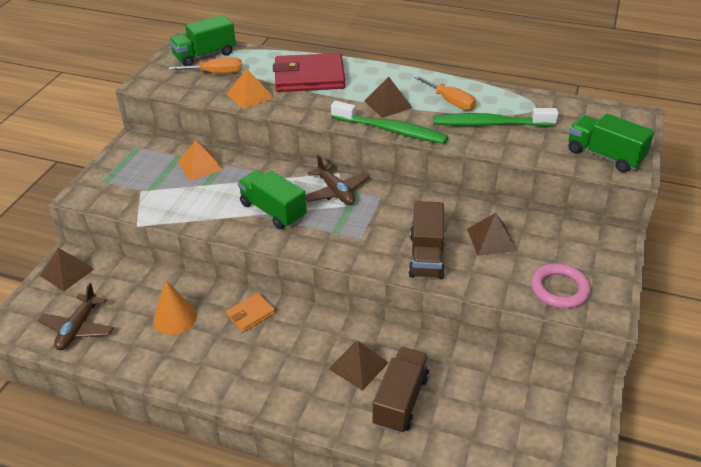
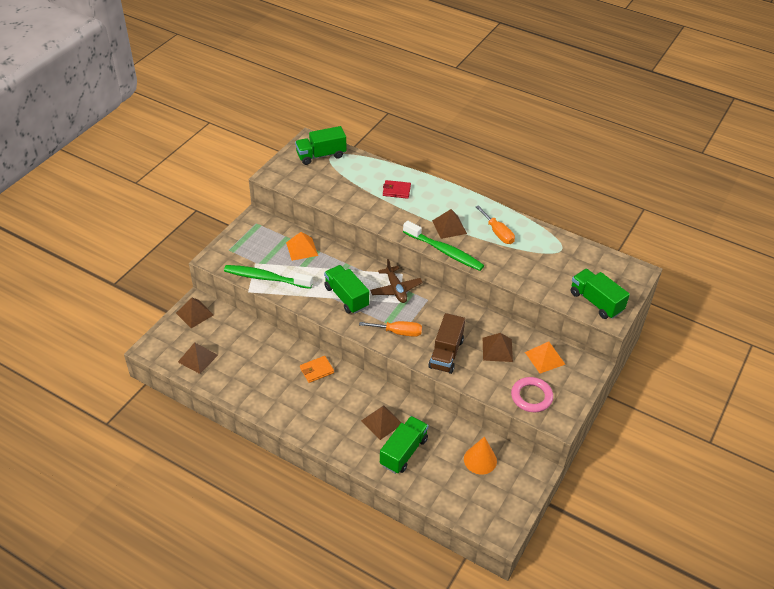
camera: 10 degrees right, 5 degrees up
(78, 328) = (197, 358): brown plane -> brown pyramid
(175, 318) = (264, 363): orange cone -> orange cone (480, 460)
(216, 73) = (326, 174): orange screwdriver -> orange screwdriver (398, 332)
(250, 96) = (347, 201): orange pyramid -> orange pyramid (545, 358)
(309, 77) = (396, 191): red wallet -> red wallet, size x0.49
(400, 400) = (403, 452): brown truck -> green truck
(490, 124) = (520, 259): green toothbrush -> green toothbrush (265, 278)

